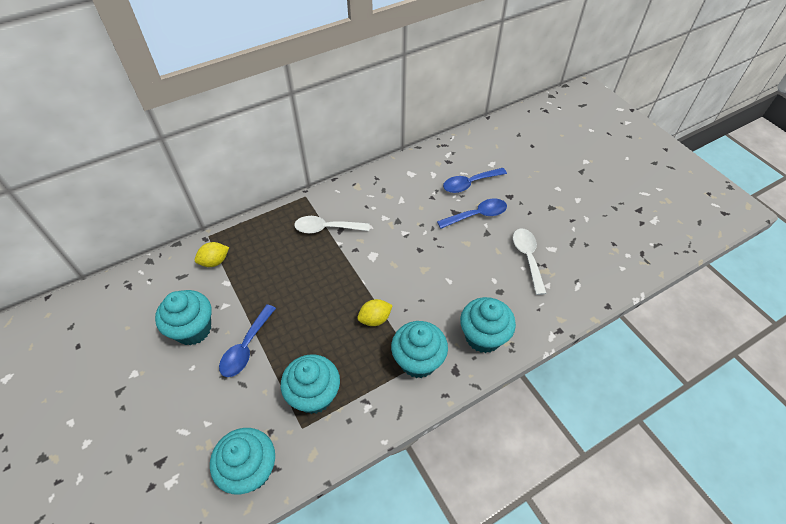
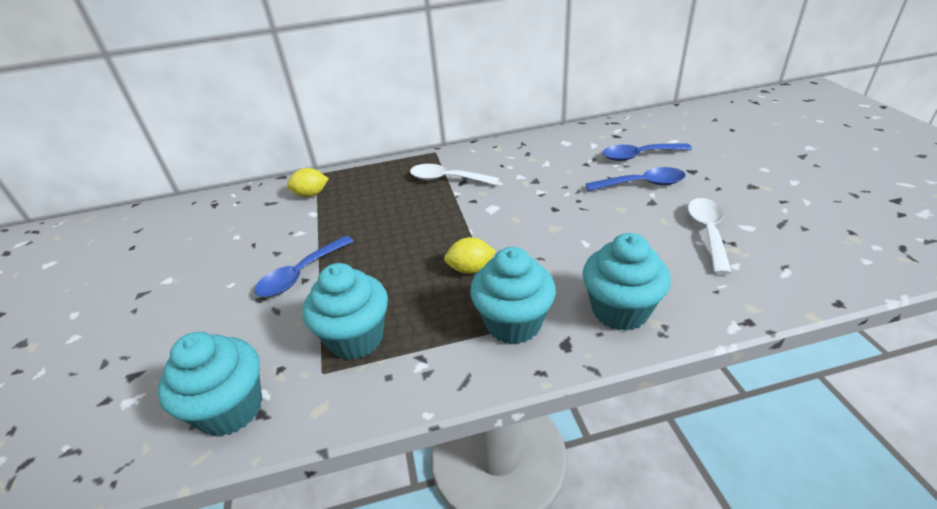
camera: 20 degrees right, 15 degrees down
(193, 329) = (253, 249): turquoise cupcake -> none

